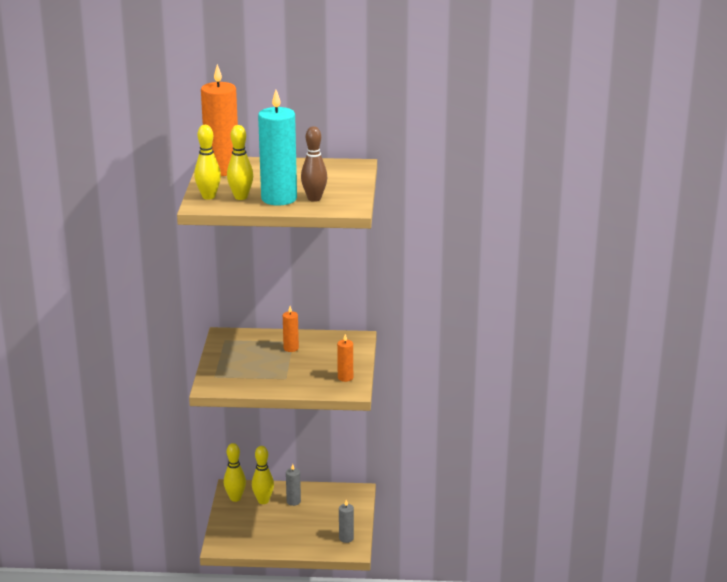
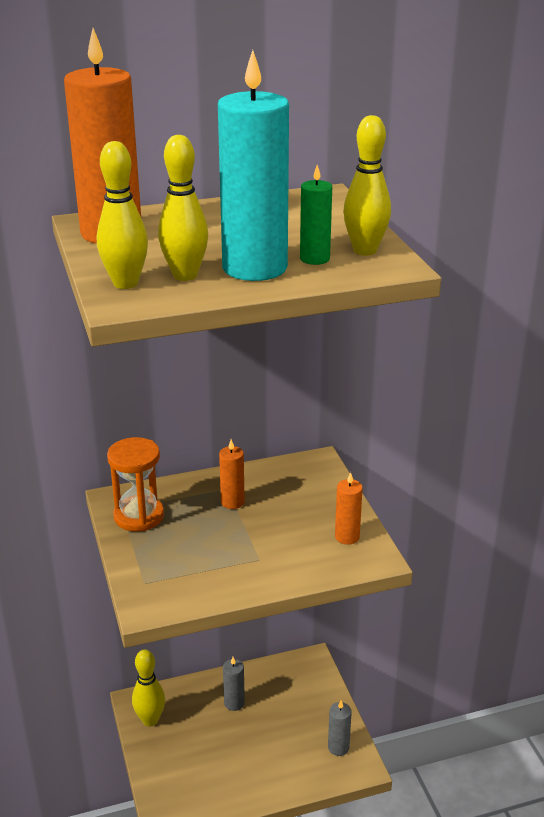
camera: 20 degrees left, 5 degrees up
(231, 345) = (139, 516): none -> orange hourglass
(263, 501) = (192, 713): yellow bowling pin -> yellow bowling pin (365, 251)
(314, 199) = (314, 259): brown bowling pin -> green candle

